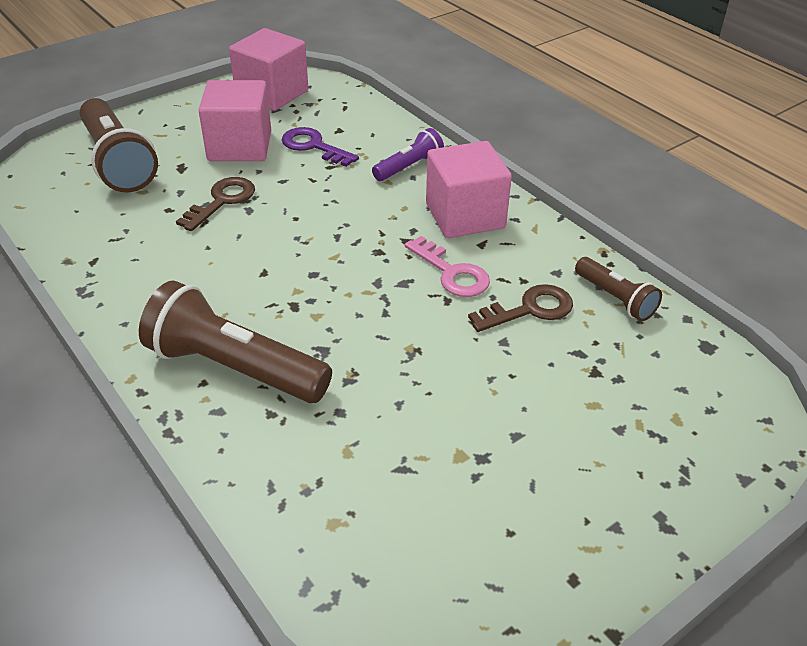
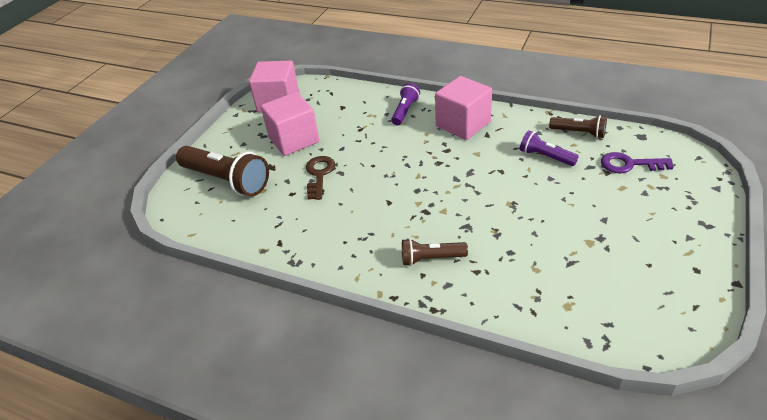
camera: 25 degrees left, 0 degrees up
(235, 368) = (431, 258): brown flashlight -> brown flashlight, size x0.54
(313, 146) = (338, 122): purple key -> purple key (629, 164)
(452, 273) = (488, 156): pink key -> none
(529, 309) = (545, 157): brown key -> purple flashlight

